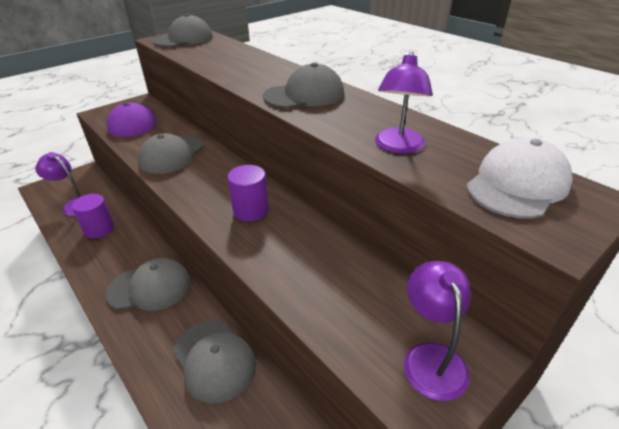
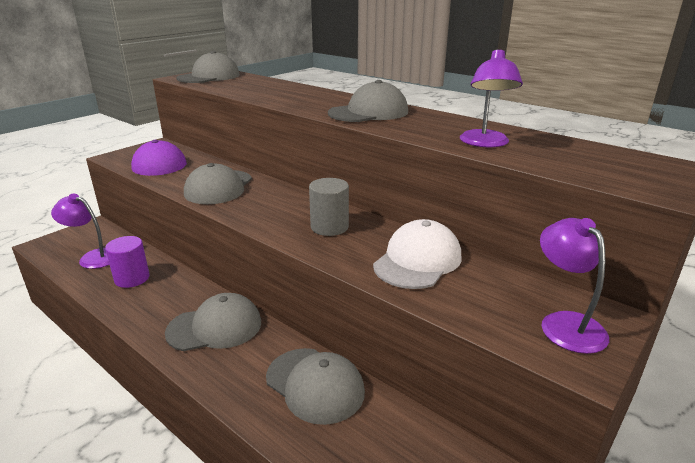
camera: 10 degrees left, 10 degrees down
(251, 210) = (329, 227): purple cylinder -> grey cylinder
(517, 184) = (607, 161): white cap -> white cap (417, 261)

